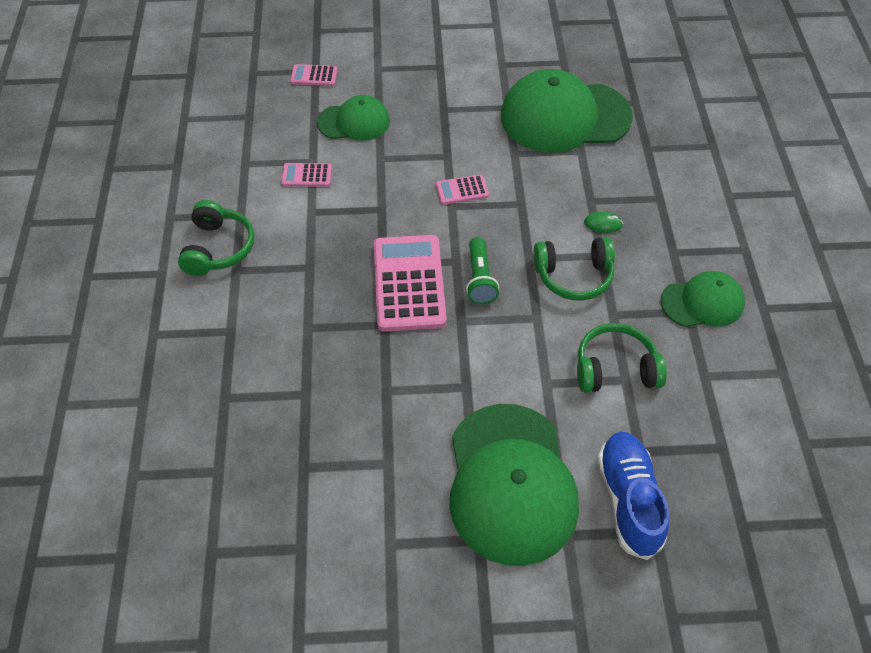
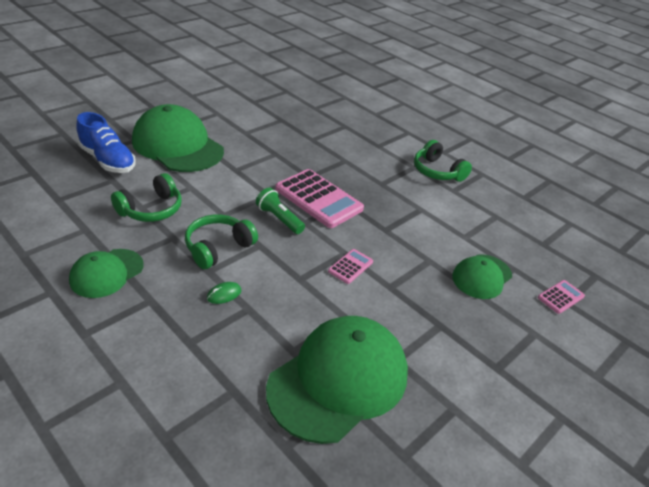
camera: 135 degrees right, 15 degrees down
(306, 175) = (454, 226): pink calculator -> none

